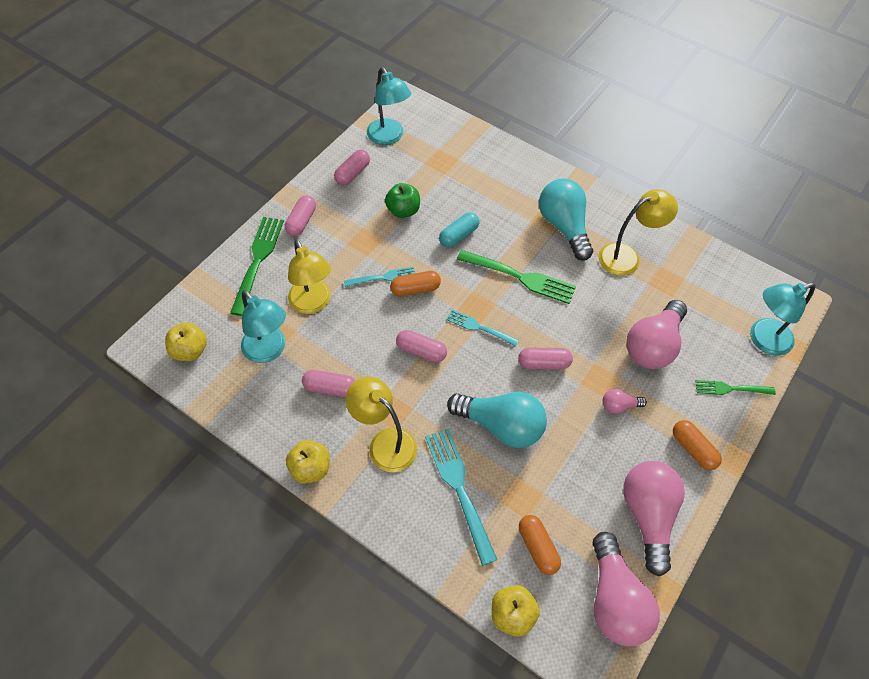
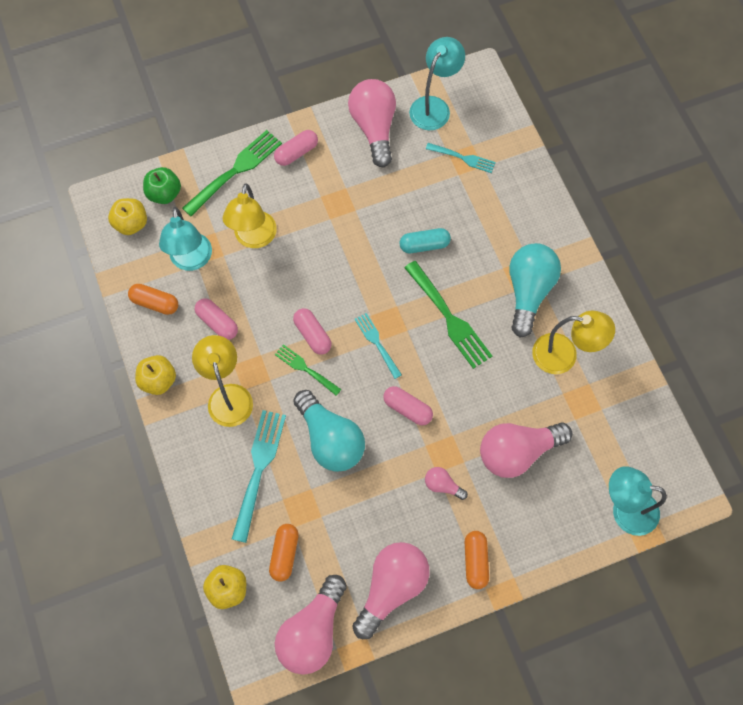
camera: 35 degrees right, 10 degrees up
(353, 173) = (374, 128): pink capsule -> pink light bulb
(382, 278) = (328, 248): turquoise fork -> turquoise fork (462, 158)
(389, 137) = (434, 106): turquoise lamp -> turquoise lamp turned 150 degrees counterclockwise
(403, 211) = (392, 191): green apple -> green apple (164, 194)
(415, 289) = (348, 275): orange capsule -> orange capsule (155, 303)
(731, 388) = (555, 533): green fork -> green fork (306, 369)

